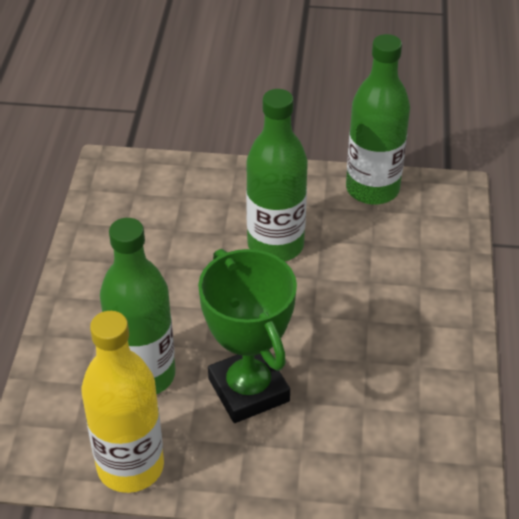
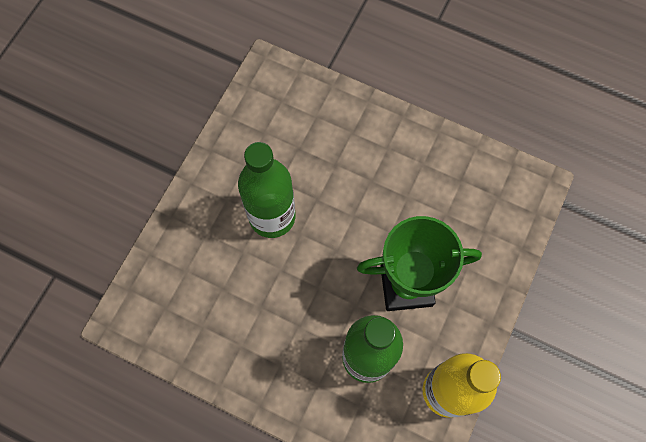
camera: 70 degrees left, 25 degrees up
(372, 189) = (241, 124): green bottle -> none

